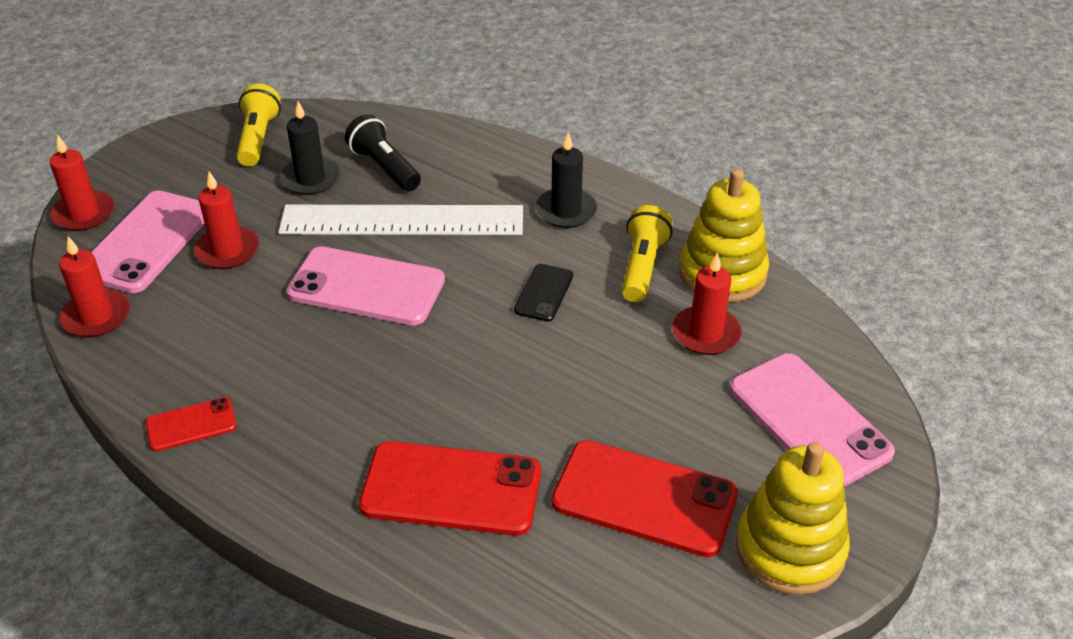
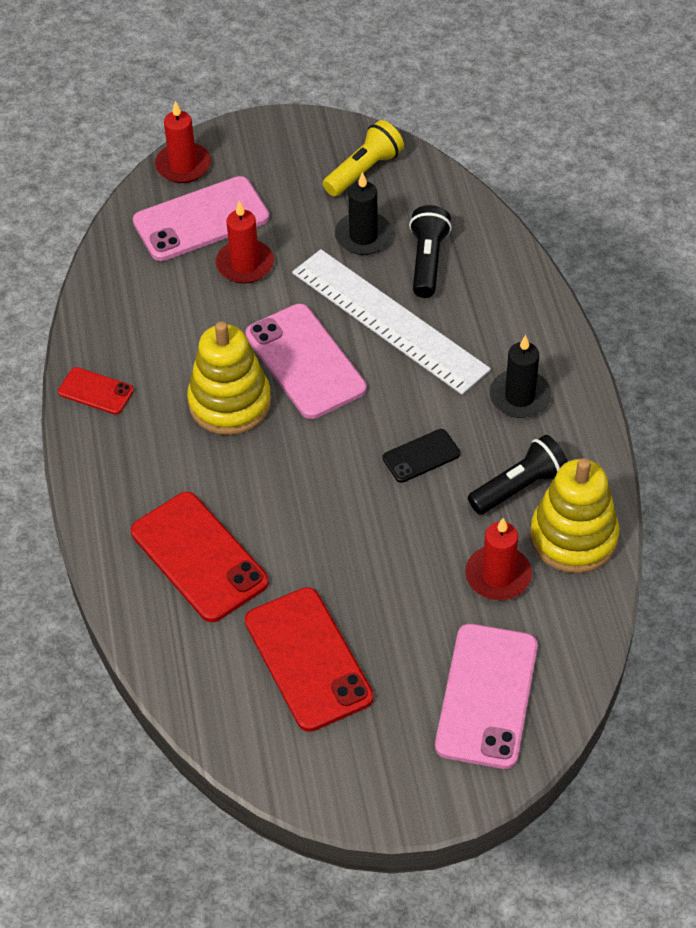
camera: 45 degrees right, 10 degrees up
(96, 317) = (115, 263): red candle -> none
(642, 267) = (519, 487): yellow flashlight -> black flashlight
(790, 549) = (358, 767): yellow stacking toy -> yellow stacking toy (230, 403)

